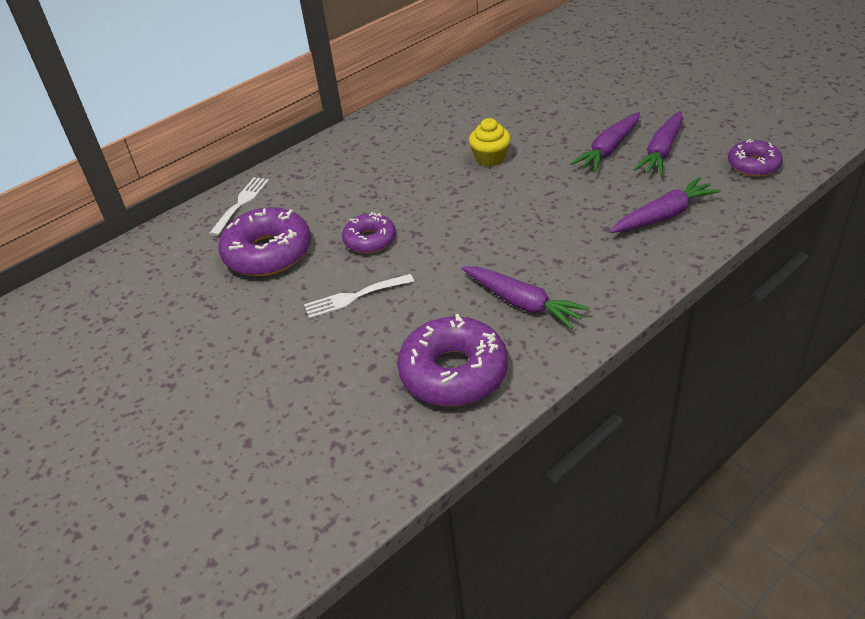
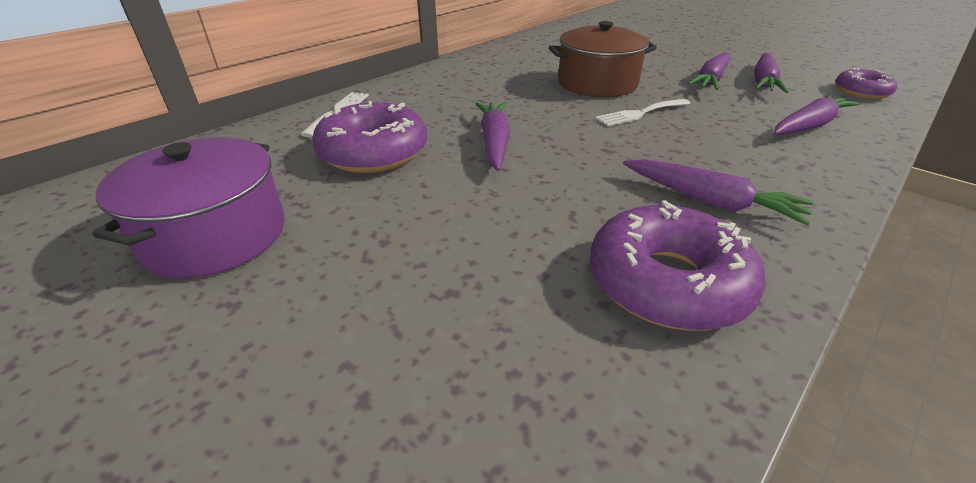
camera: 10 degrees left, 5 degrees down
(153, 333) = (215, 235): none -> purple pot
(354, 297) = (492, 195): white fork -> white fork (640, 113)
(370, 240) = (494, 142): purple donut -> purple carrot
(490, 158) = (597, 83): yellow cupcake -> brown pot

